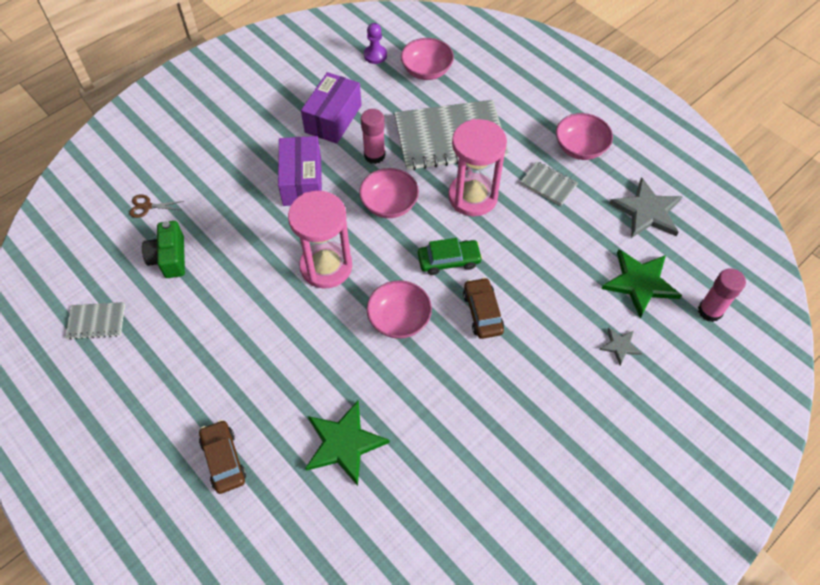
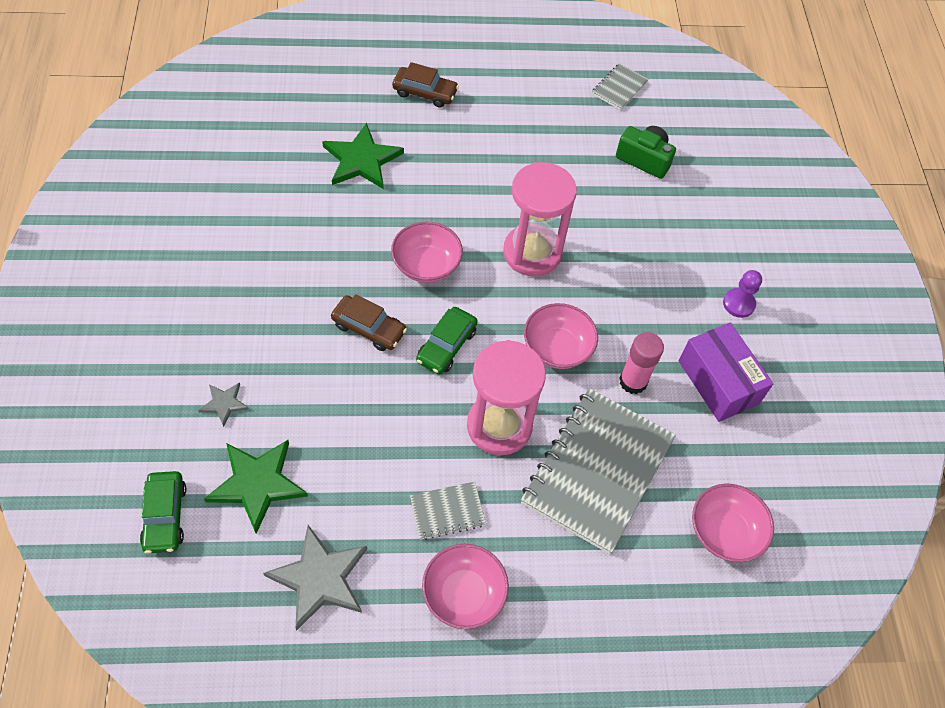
camera: 125 degrees right, 0 degrees up
(147, 206) = (719, 175): brown scissors -> none
(302, 181) = (650, 299): purple box -> none
(375, 55) = (794, 496): purple pawn -> purple pawn (738, 304)
(710, 311) = (165, 516): pink glue stick -> green car

